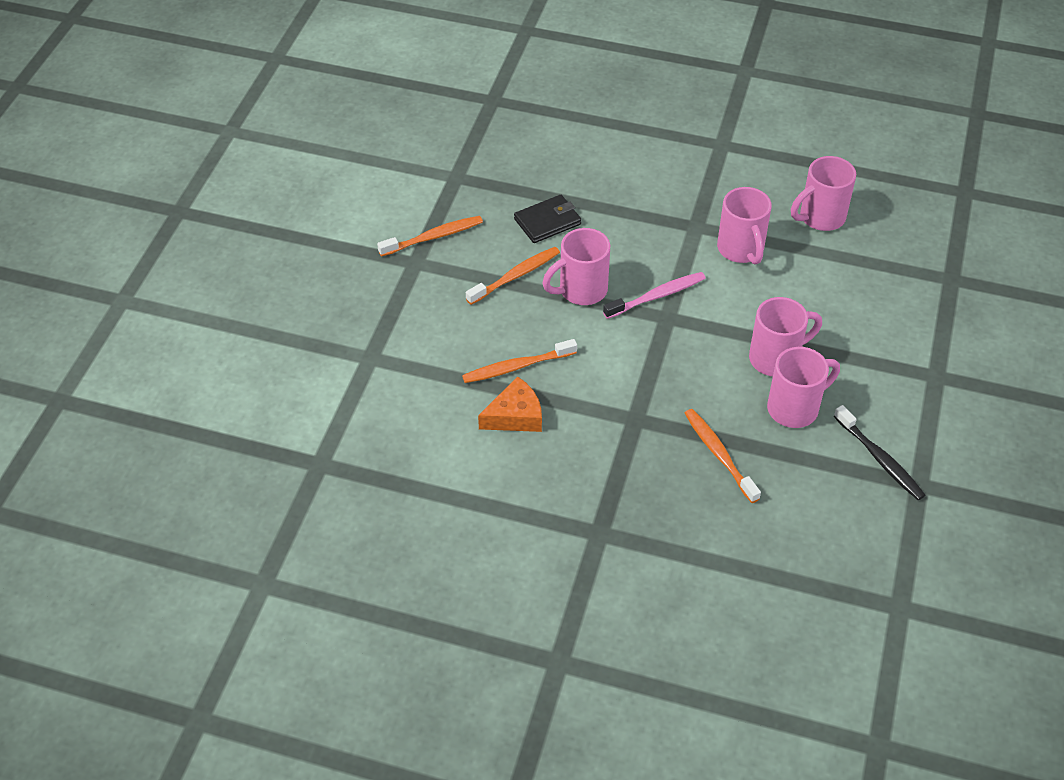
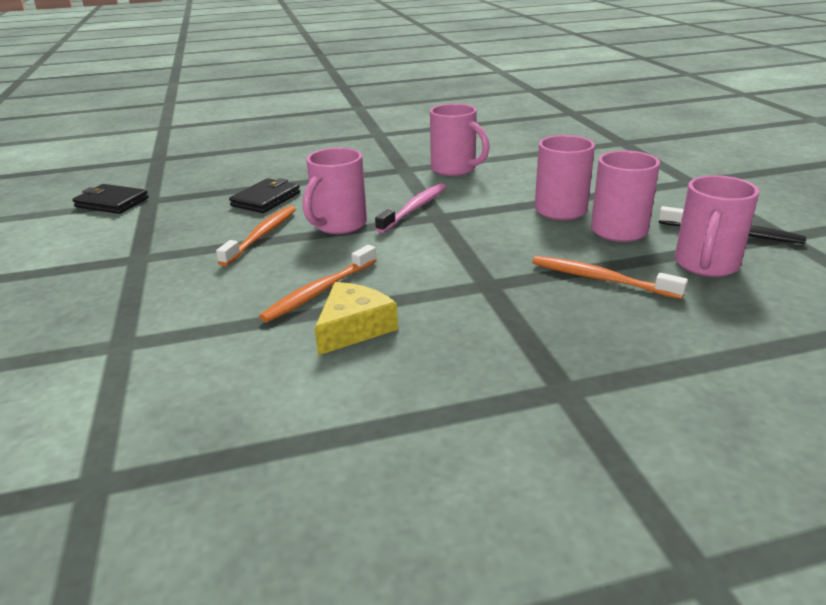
camera: 30 degrees left, 20 degrees down
(425, 167) = (112, 202): none -> black wallet
(433, 237) = (149, 237): orange toothbrush -> none
(515, 416) = (354, 328): orange cheese -> yellow cheese
(820, 217) = (494, 143): pink mug -> pink mug (705, 265)

